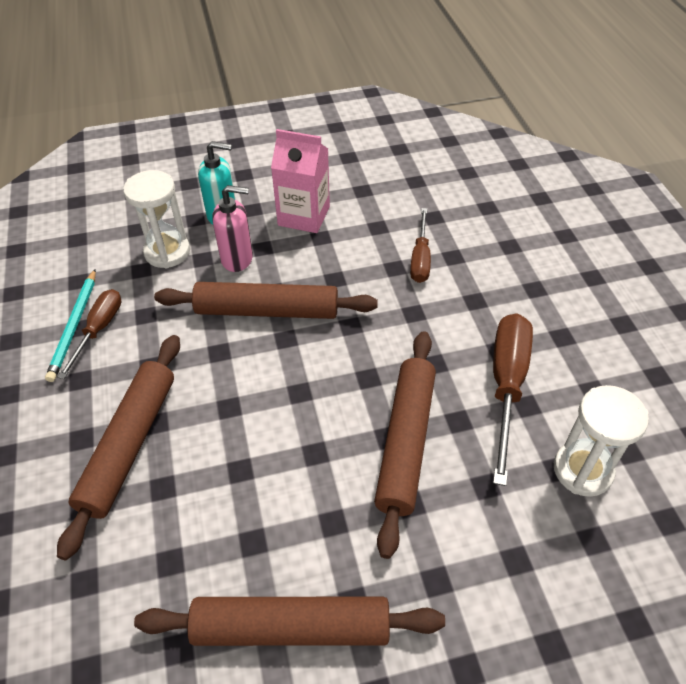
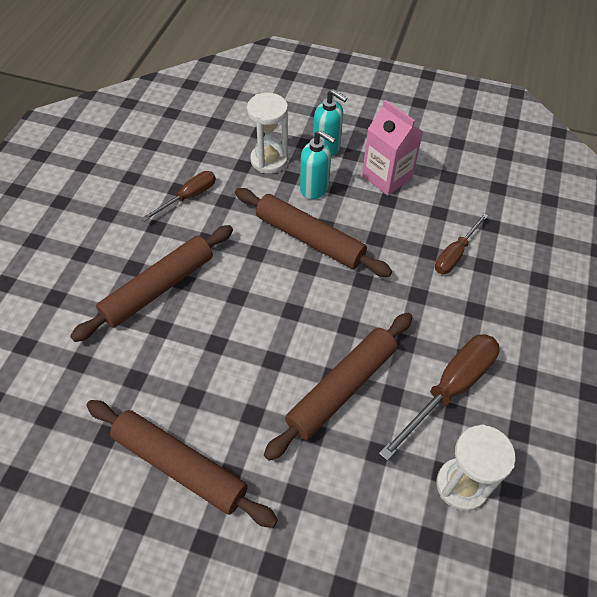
camera: 30 degrees right, 5 degrees up
(74, 326) = (175, 186): turquoise pencil -> none
(237, 259) = (315, 189): pink soap dispenser -> turquoise soap dispenser

